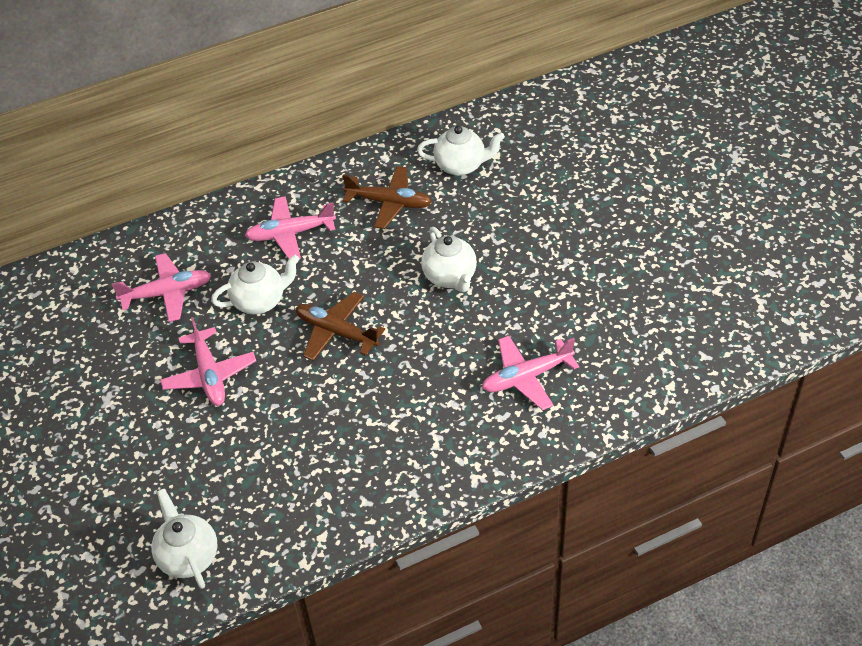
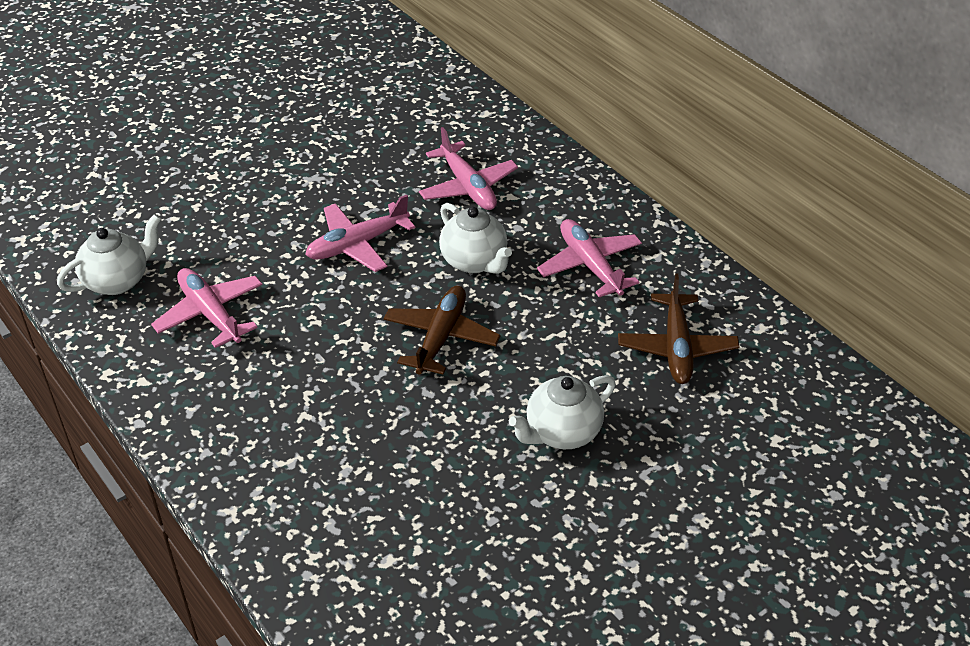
camera: 75 degrees right, 5 degrees down
(461, 165) = (779, 411): white teapot -> none
(526, 377) = (402, 543): pink plane -> pink plane (210, 314)

